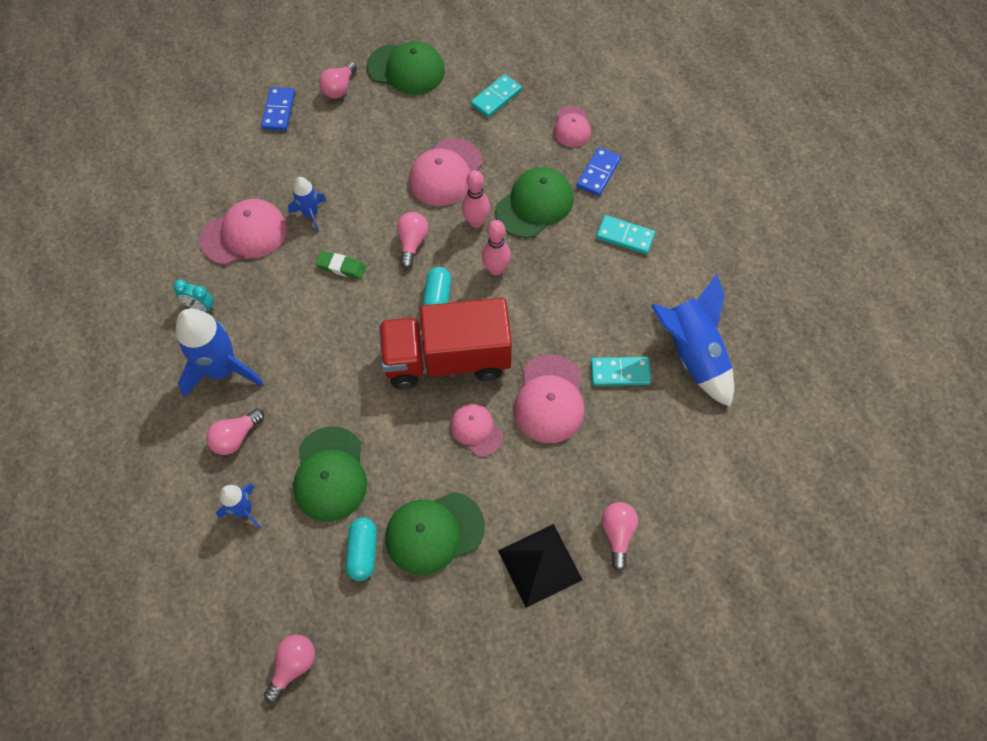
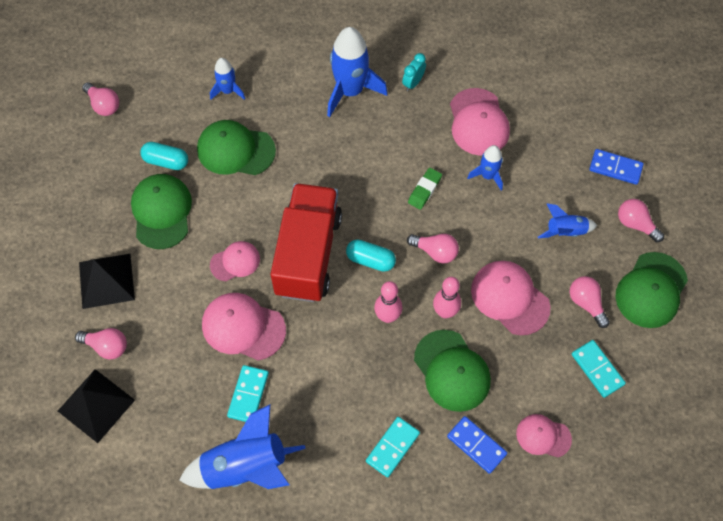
camera: 105 degrees right, 0 degrees up
(236, 437) = (289, 93): pink light bulb -> pink light bulb (586, 303)
(361, 140) = (565, 231): none -> blue rocket
(685, 520) = (96, 405): none -> black pyramid

